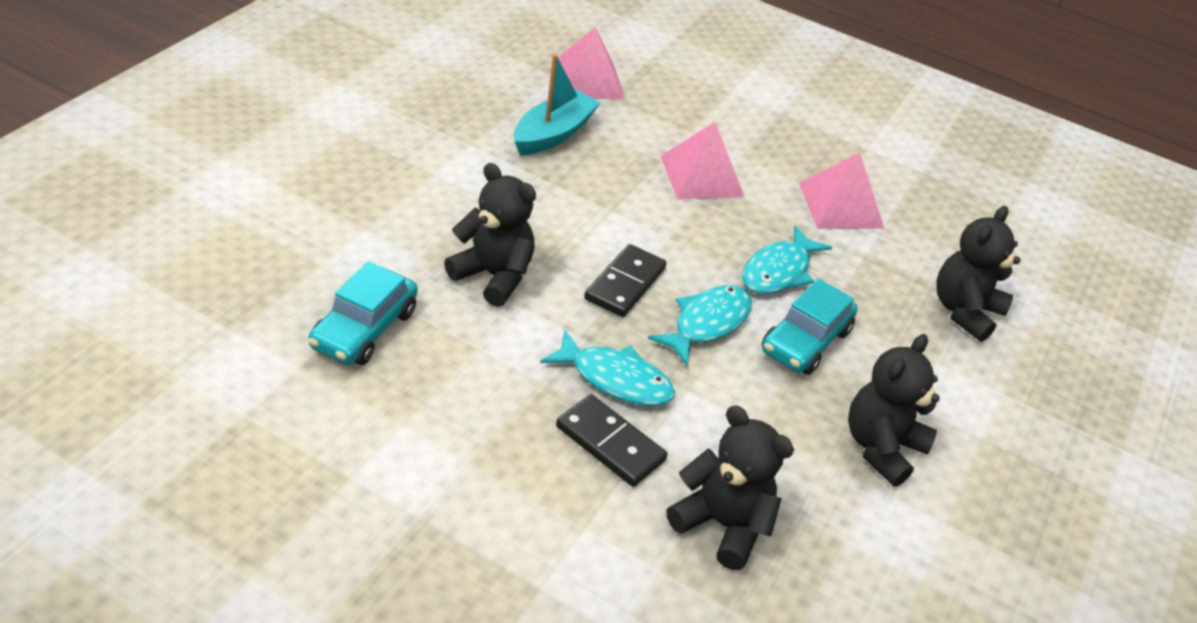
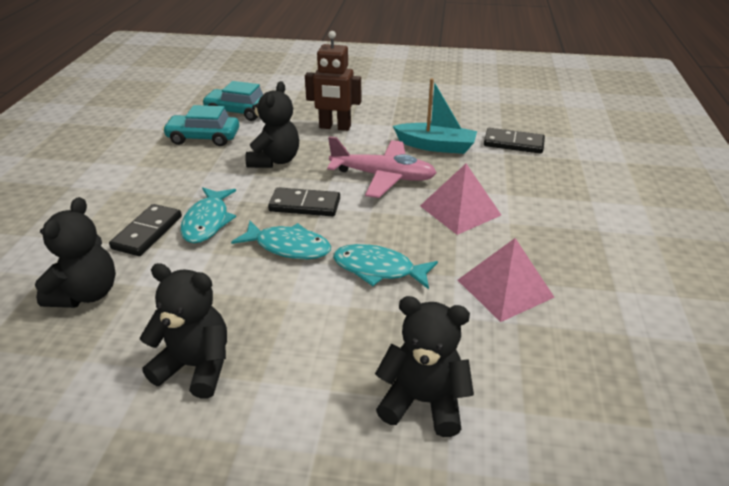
camera: 75 degrees right, 5 degrees down
(436, 192) = (335, 127): none -> brown robot
(587, 80) = (513, 143): pink pyramid -> black domino
(598, 201) = (383, 176): none -> pink plane
(805, 341) = (302, 299): turquoise car -> turquoise car (238, 112)

